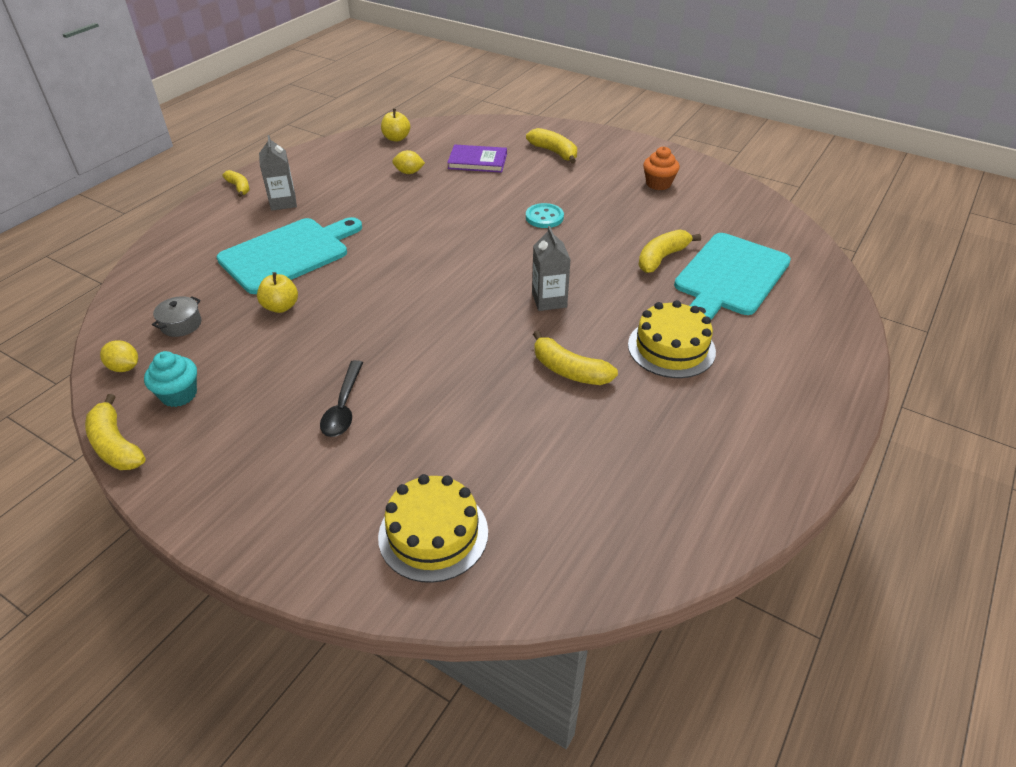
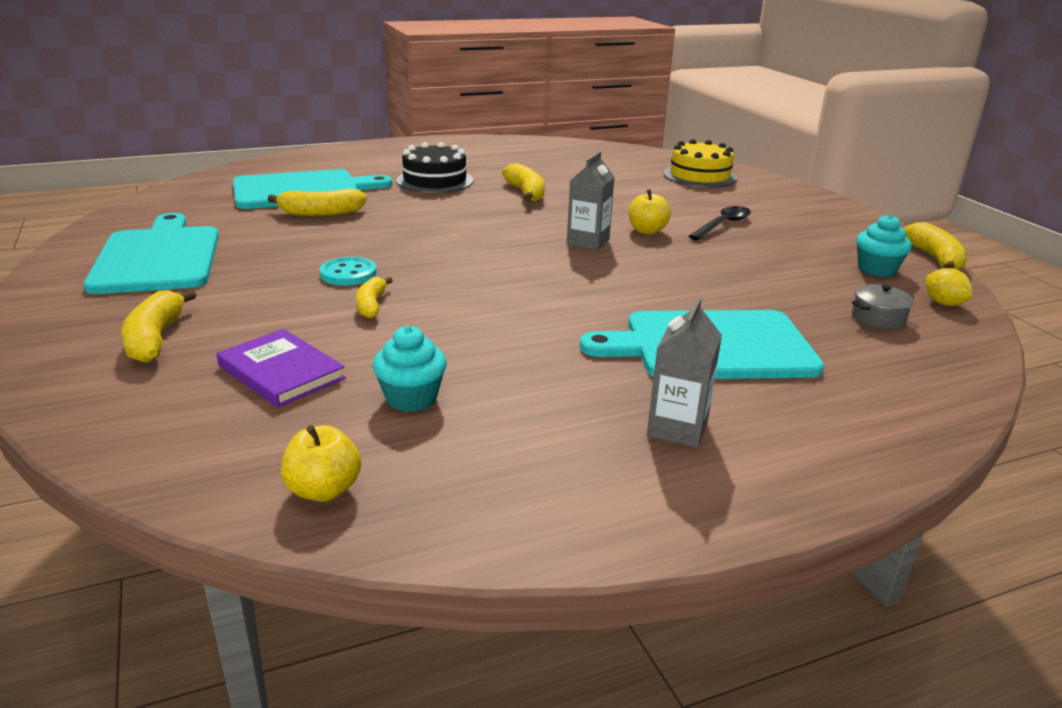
camera: 145 degrees left, 15 degrees down
(239, 188) = (753, 500): yellow banana -> yellow banana (371, 305)
(281, 307) = (748, 297): yellow apple -> yellow apple (647, 231)
(409, 172) = (411, 398): yellow lemon -> turquoise cupcake
(549, 300) = (472, 222): grey carton -> grey carton (588, 242)
(658, 184) = (157, 257): orange cupcake -> turquoise cutting board
(671, 348) = (434, 180): yellow cake -> black cake

